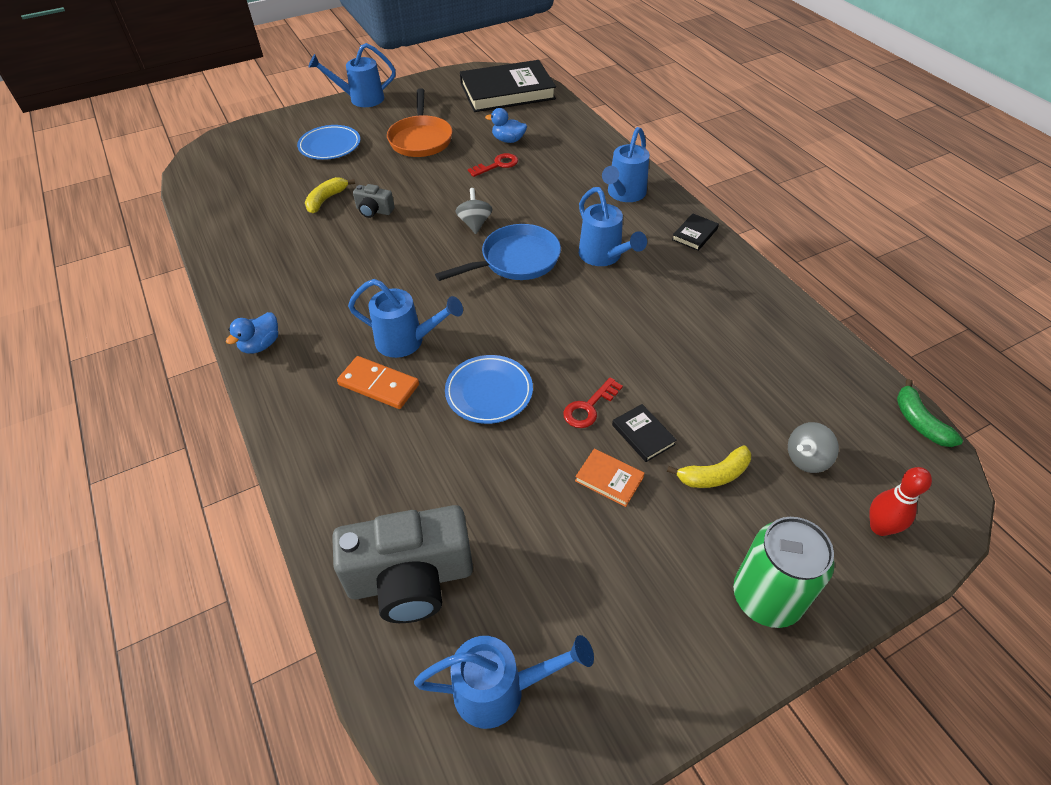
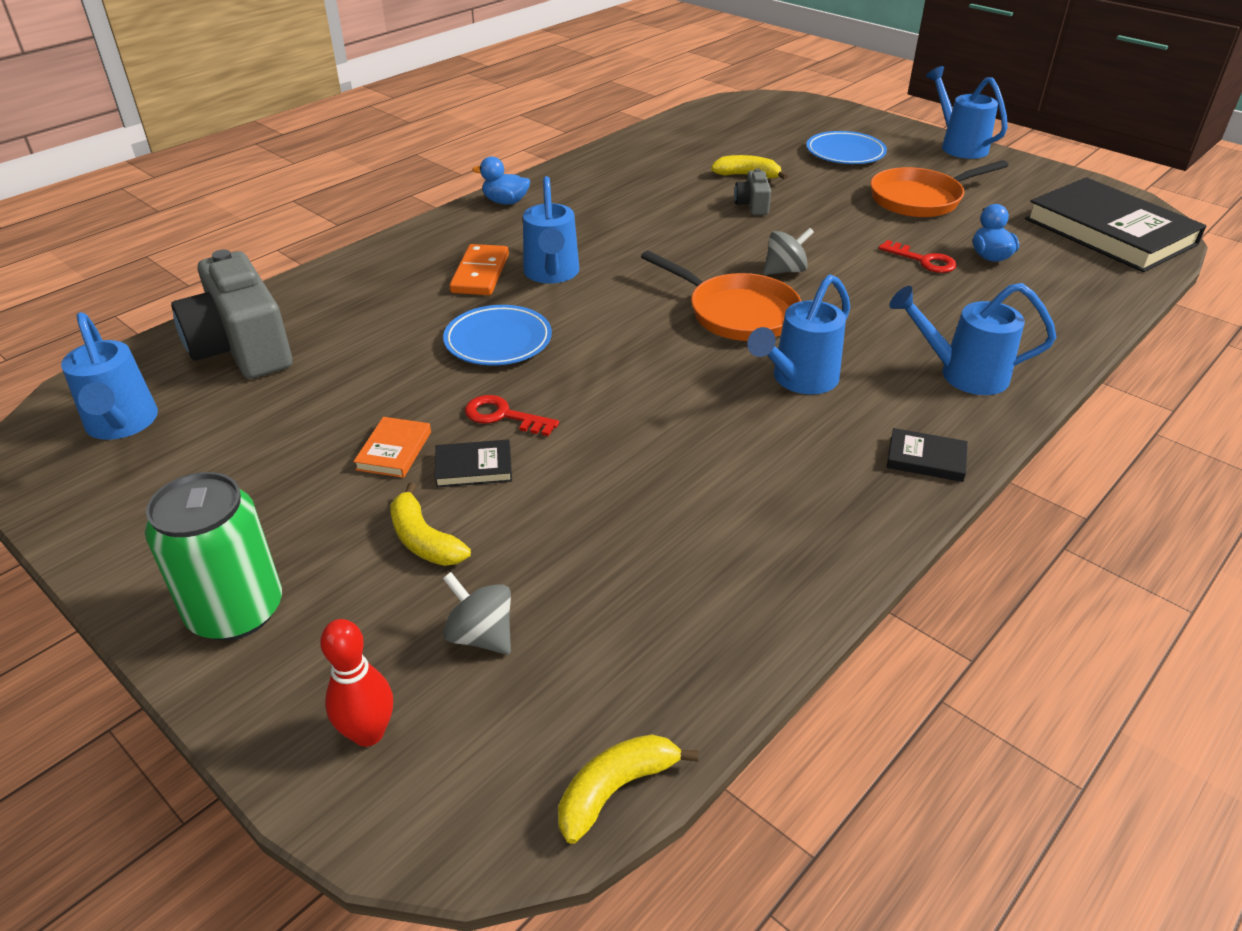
camera: 70 degrees right, 10 degrees down
(516, 260) = (737, 313): blue pan -> orange pan
(643, 434) = (474, 467): black book -> black book turned 45 degrees clockwise
(919, 422) = (615, 789): green banana -> yellow banana

